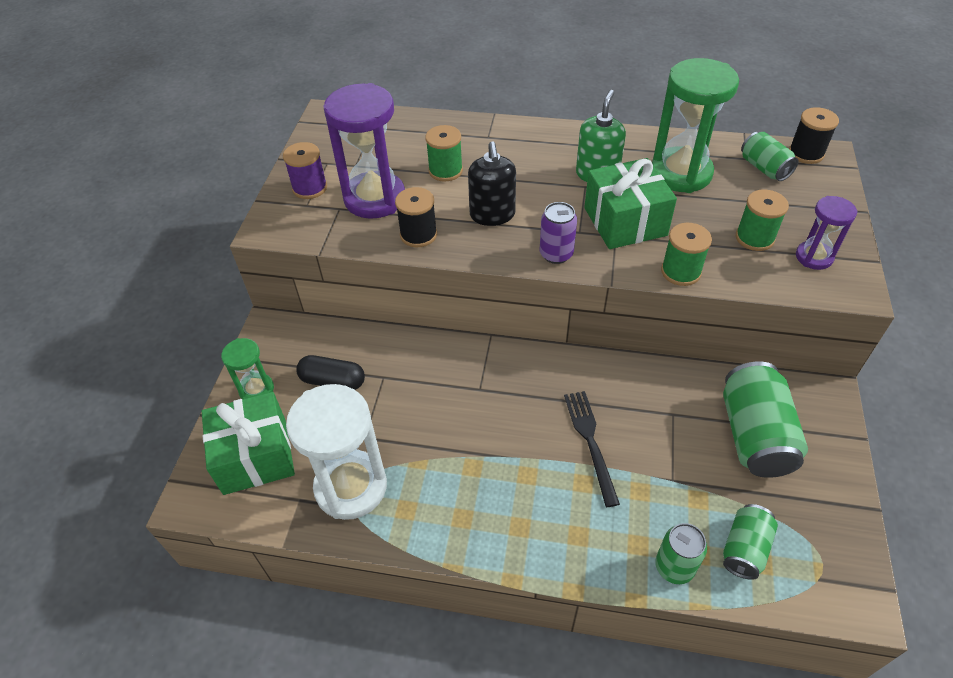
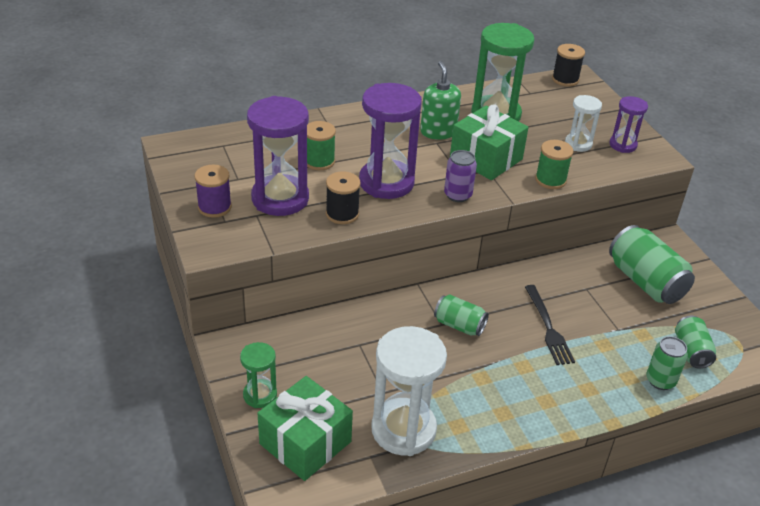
camera: 35 degrees left, 10 degrees down
(333, 381) = (320, 363): black capsule -> none
(492, 215) = (386, 182): black soap dispenser -> purple hourglass
(590, 442) = (548, 327): black fork -> black fork turned 150 degrees counterclockwise
(754, 238) = (578, 144): green spool -> white hourglass
(764, 168) = (547, 96): green can -> green can (459, 325)

